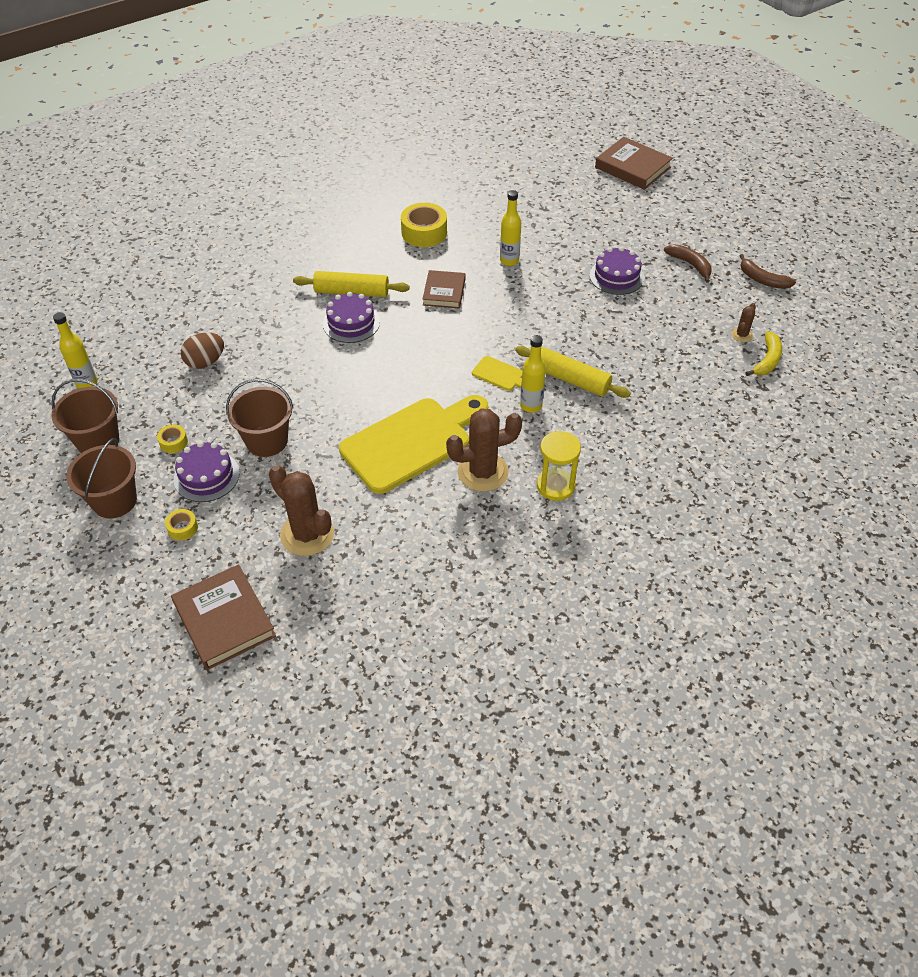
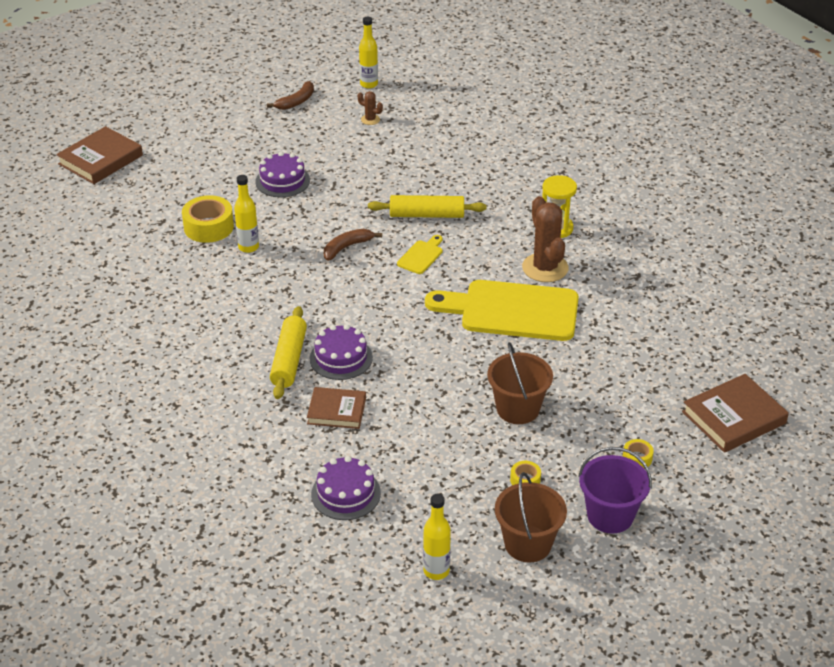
camera: 90 degrees left, 10 degrees down
(114, 501) = (610, 515): brown bucket -> purple bucket
(205, 362) = (401, 469): brown egg -> none
(206, 476) = (569, 449): purple cake -> purple cake (346, 493)
(307, 534) = (631, 372): brown cactus -> none
(411, 442) = (512, 311): yellow cutting board -> yellow cutting board turned 45 degrees counterclockwise
(424, 232) = (189, 307): yellow tape -> yellow tape (208, 227)
(444, 292) = (295, 292): brown book -> brown book (336, 411)
(531, 405) = (461, 239): yellow bottle -> yellow bottle (369, 84)
(570, 379) = (427, 215): yellow rolling pin -> yellow rolling pin turned 60 degrees clockwise
(690, 265) = (270, 138): brown banana -> brown banana (347, 247)
(767, 360) = (403, 110): yellow banana -> none

